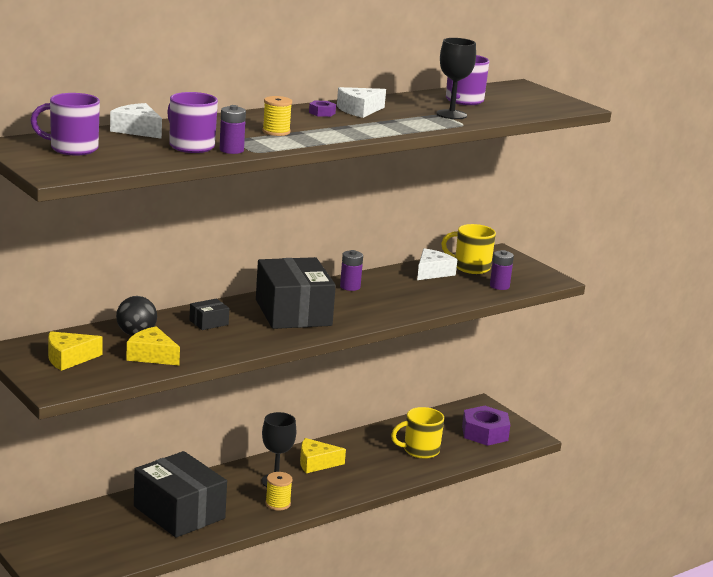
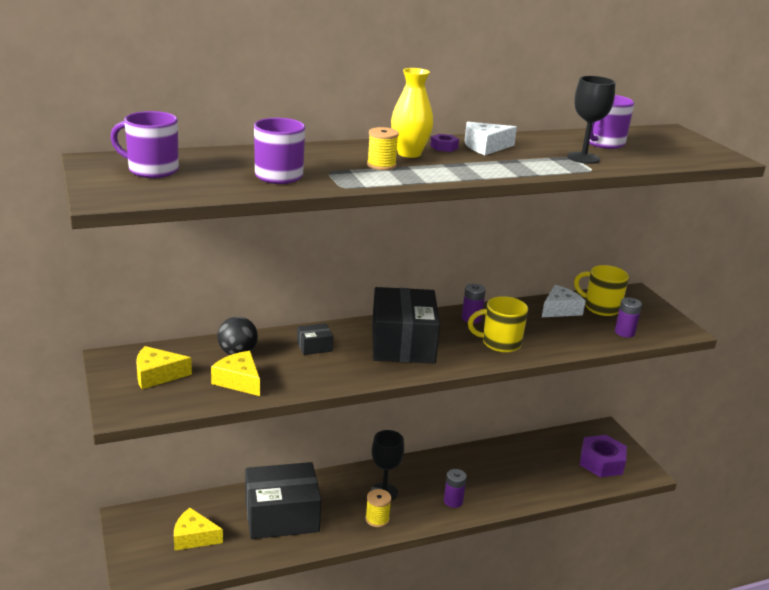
camera: 15 degrees right, 5 degrees up
(137, 130) = (237, 154): white cheese -> none
(179, 512) = (282, 516): black box -> black box turned 75 degrees counterclockwise
(231, 150) = (318, 183): purple battery -> purple battery (453, 501)
(294, 120) = (409, 153): none -> yellow vase
(316, 463) = (428, 476): yellow cheese -> yellow cheese (194, 537)
(420, 451) = (532, 474): yellow mug -> yellow mug (500, 343)

